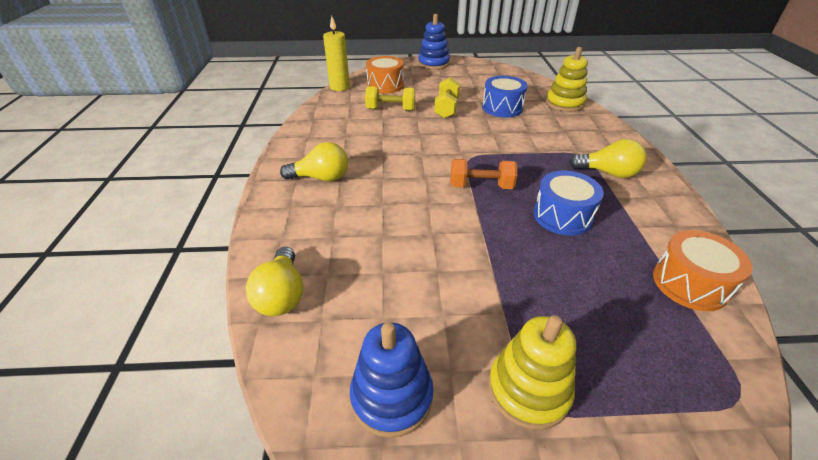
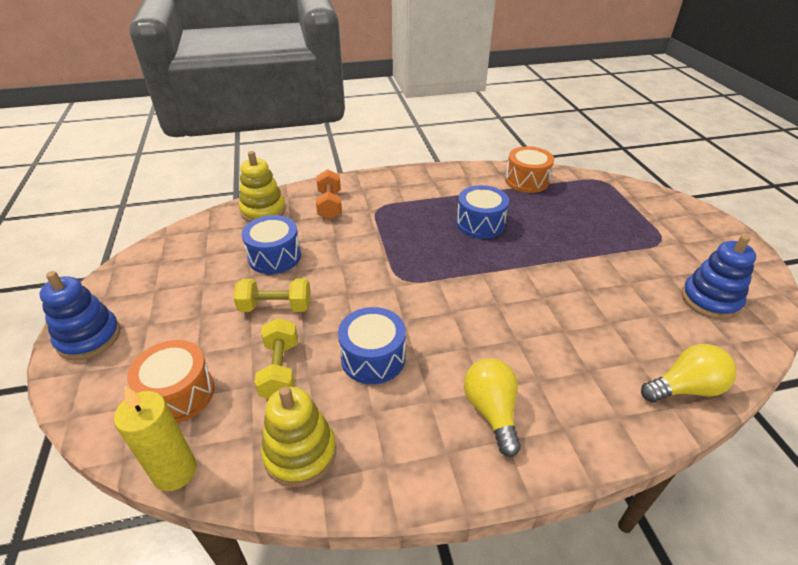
camera: 100 degrees left, 0 degrees up
(388, 138) = (373, 358): none -> blue drum
(481, 186) = (455, 269): orange dumbbell -> orange dumbbell (330, 205)
(528, 389) = (655, 244): yellow stacking toy -> yellow stacking toy (300, 453)
(608, 173) = (406, 197): yellow light bulb -> none

